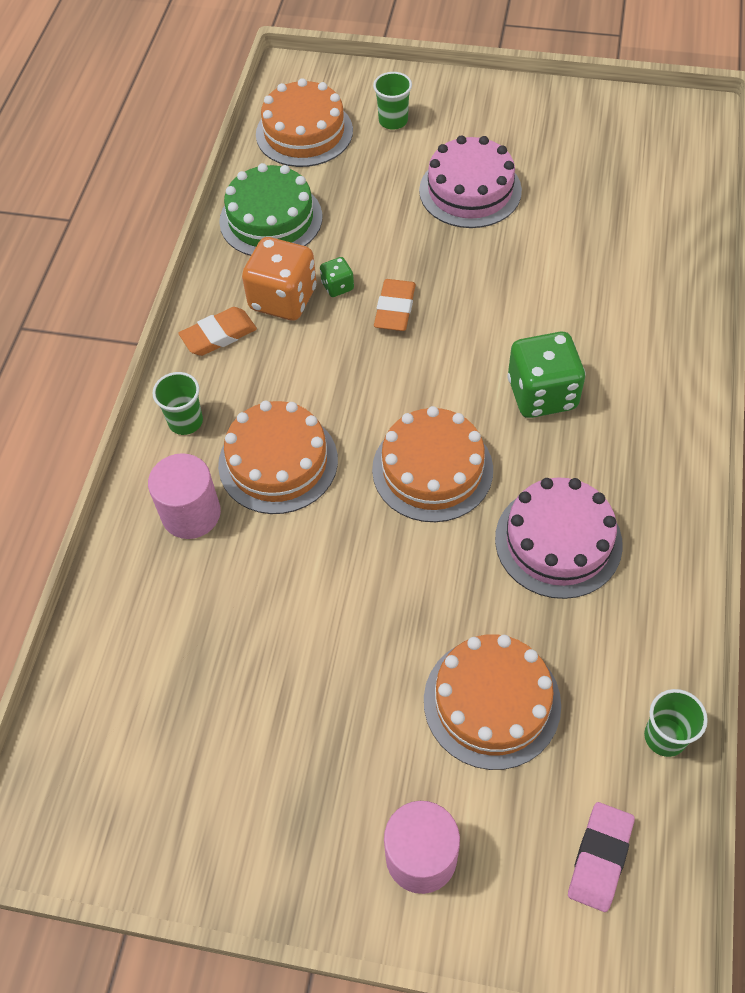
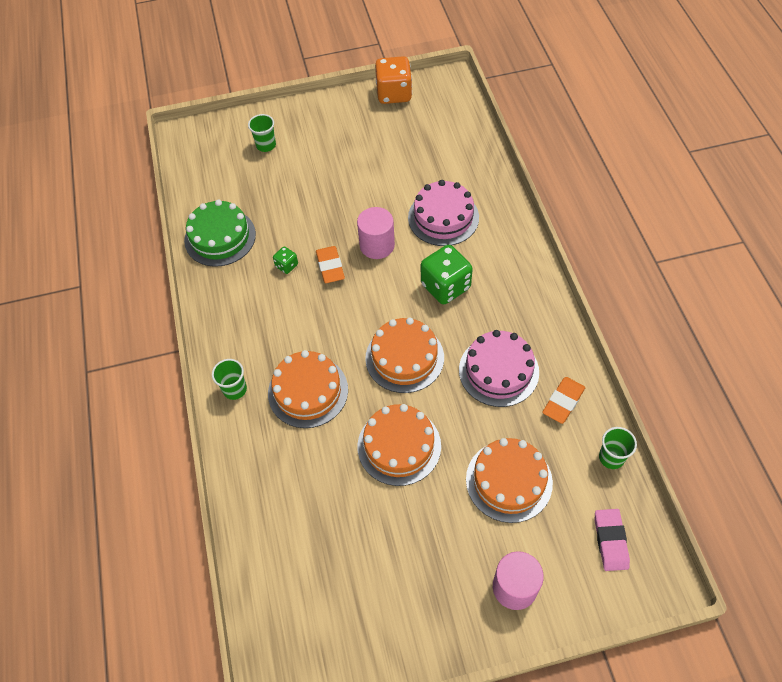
camera: 25 degrees left, 0 degrees up
(191, 513) = (270, 446): pink cylinder -> pink cylinder (377, 245)
(218, 335) = (226, 325): orange eraser -> orange eraser (563, 402)
(283, 299) = (256, 286): orange dice -> orange dice (394, 94)
(304, 132) = (211, 172): orange cake -> orange cake (399, 446)
(470, 190) = (338, 174): pink cake -> pink cake (443, 217)

